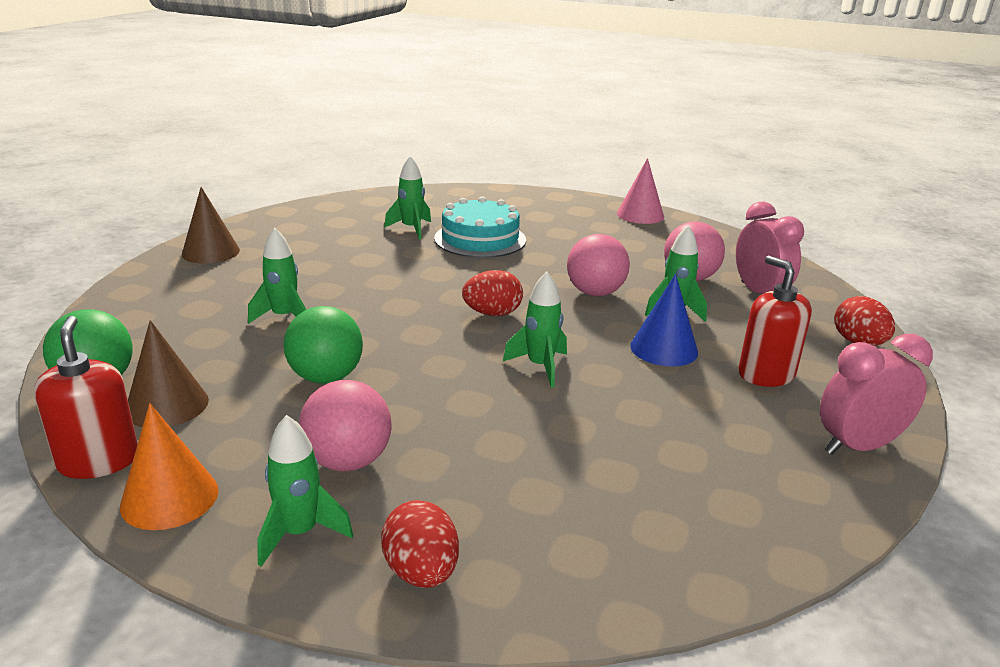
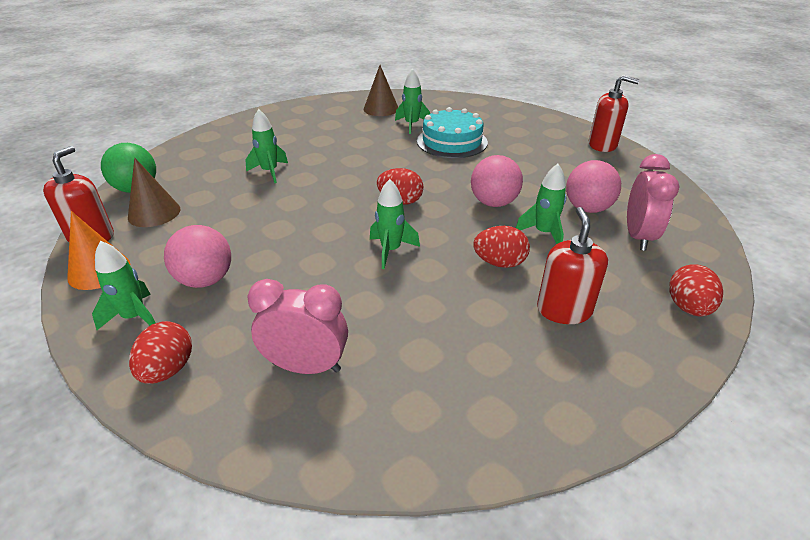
camera: 30 degrees right, 10 degrees up
(211, 252) = (274, 118): brown cone -> brown cone (381, 109)
(326, 377) = (251, 219): green ball -> none
(640, 215) = (602, 145): pink cone -> red soap dispenser
(664, 349) = (499, 263): blue cone -> red egg
(857, 446) = (578, 401): pink clock -> pink clock (306, 366)

